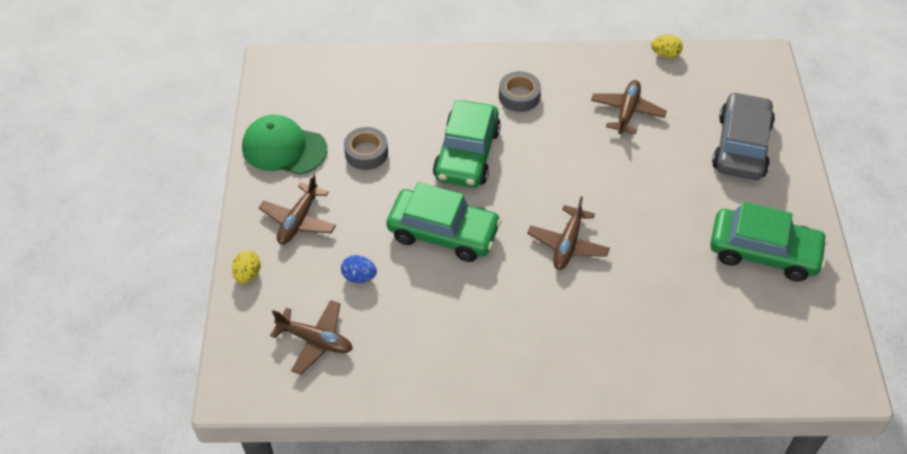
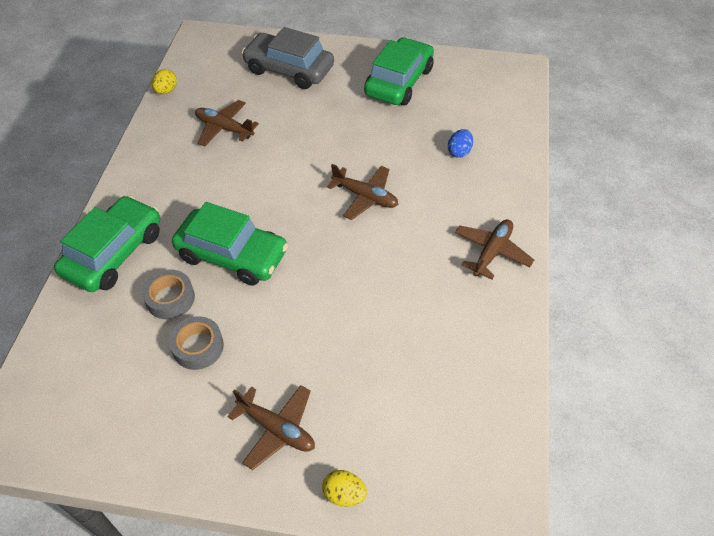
camera: 80 degrees left, 0 degrees up
(284, 148) = (158, 436): green cap -> none
(315, 340) = (446, 426): brown plane -> brown plane (491, 252)
(359, 277) = (369, 373): blue egg -> blue egg (459, 152)
(443, 232) = (329, 289): green car -> green car (114, 253)
(519, 96) = (171, 201): grey tape -> grey tape (170, 298)

